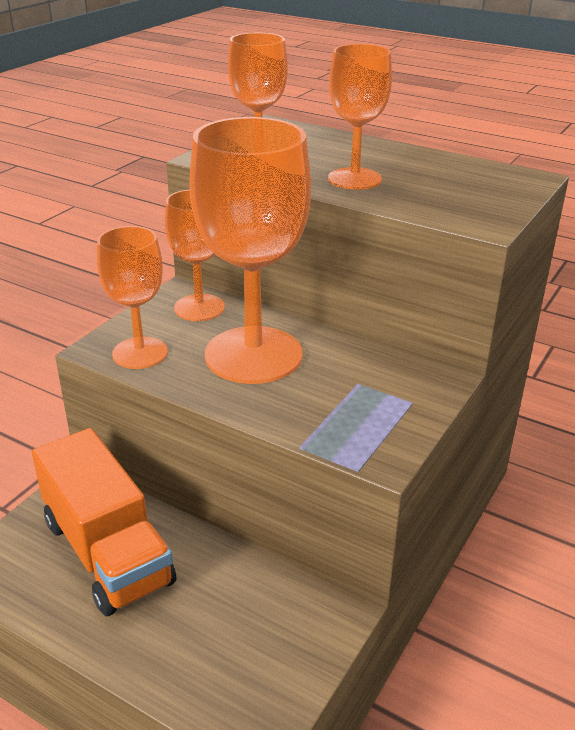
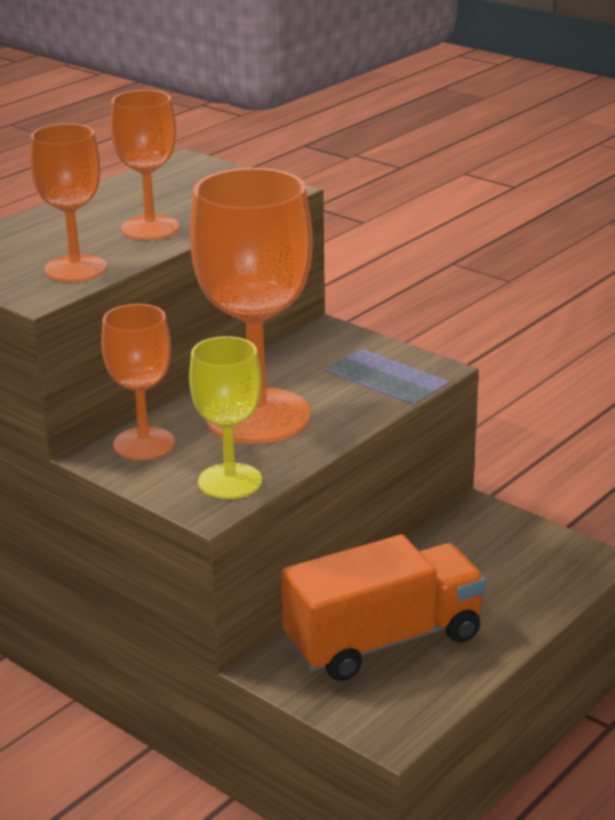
camera: 80 degrees left, 5 degrees down
(140, 353) = (230, 481): orange goblet -> yellow goblet

